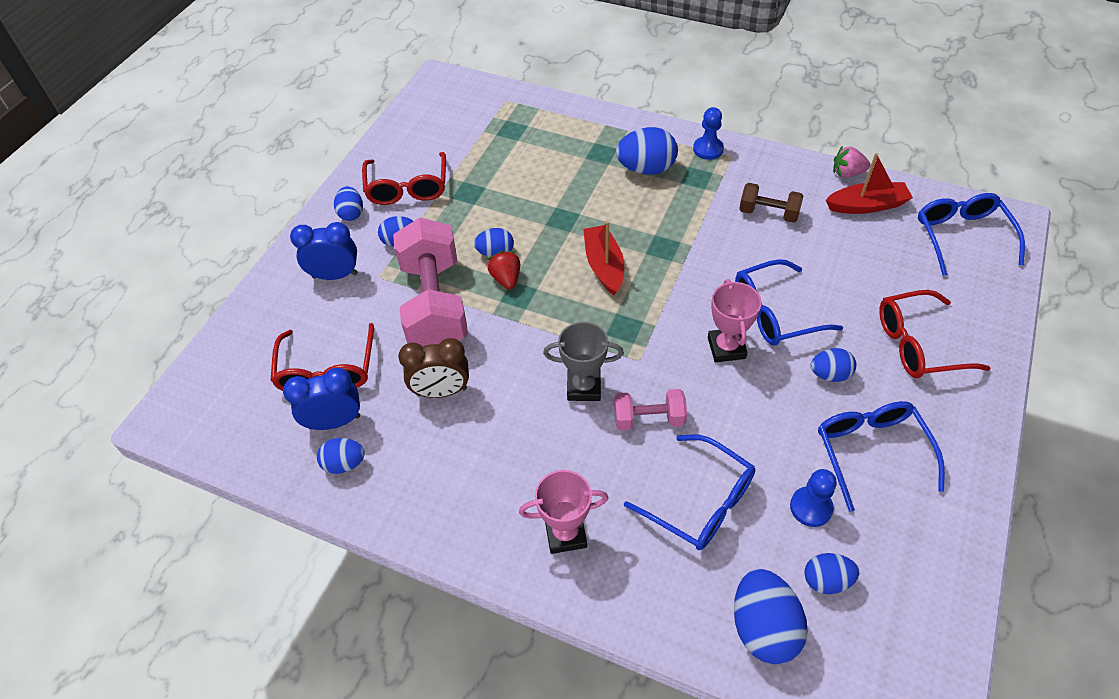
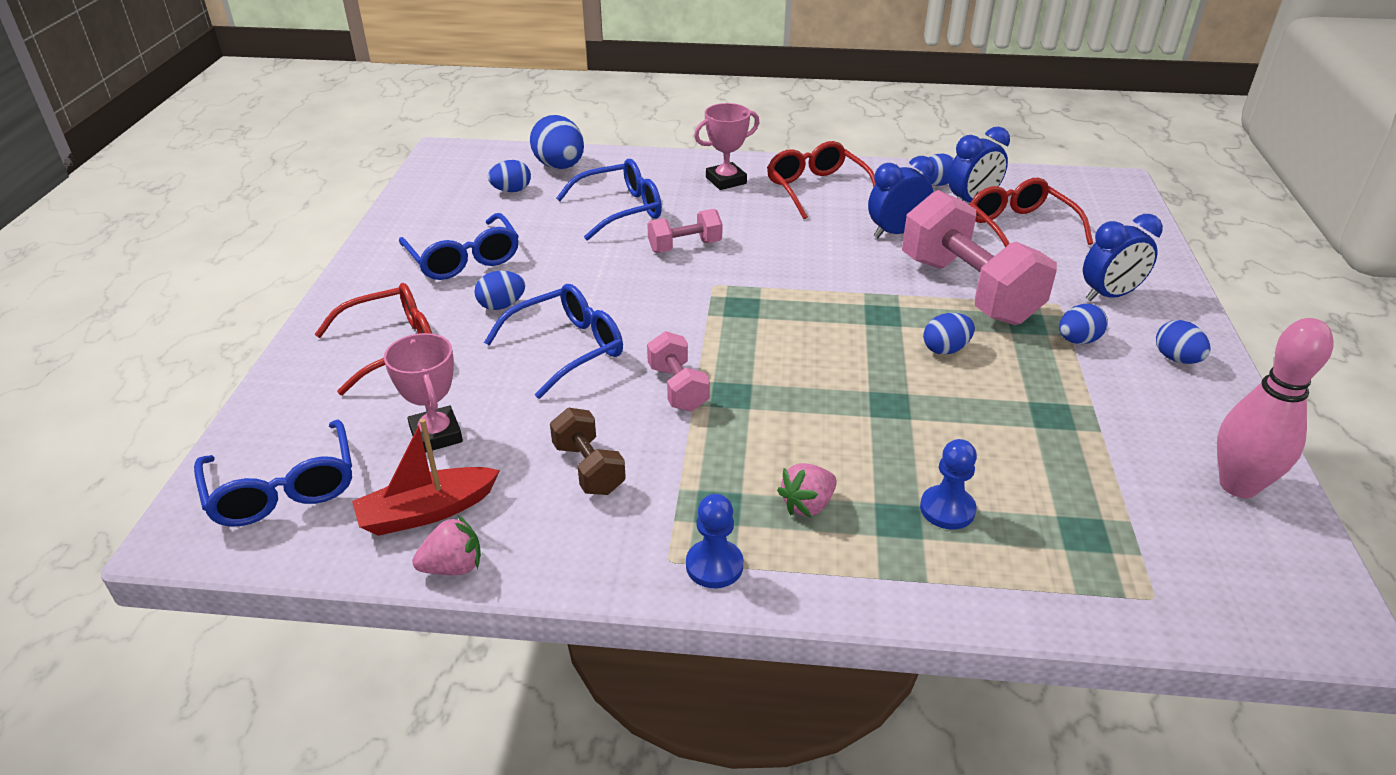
camera: 160 degrees right, 15 degrees down
(407, 188) = (1143, 404): red glasses -> red glasses (816, 189)
(410, 136) = (1238, 485): none -> pink bowling pin
(441, 391) = (896, 233): brown clock -> blue clock
(506, 279) = (909, 326): red strawberry -> none
(584, 387) = (760, 256): grey trophy -> none
(604, 266) = (799, 360): red boat -> none
(646, 169) = (807, 505): blue egg -> pink strawberry
(698, 259) = (678, 388): none -> pink dumbbell
(700, 502) = (620, 210): blue glasses -> blue glasses turned 135 degrees clockwise
(726, 348) = (620, 308): pink trophy -> pink trophy (436, 435)
(768, 213) = (588, 469): brown dumbbell -> brown dumbbell turned 60 degrees clockwise
(811, 507) = (523, 221): blue pawn -> blue pawn (947, 509)

